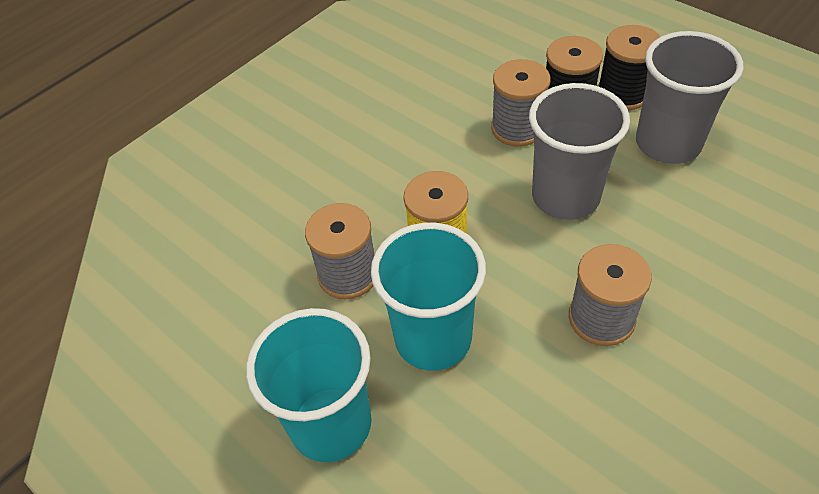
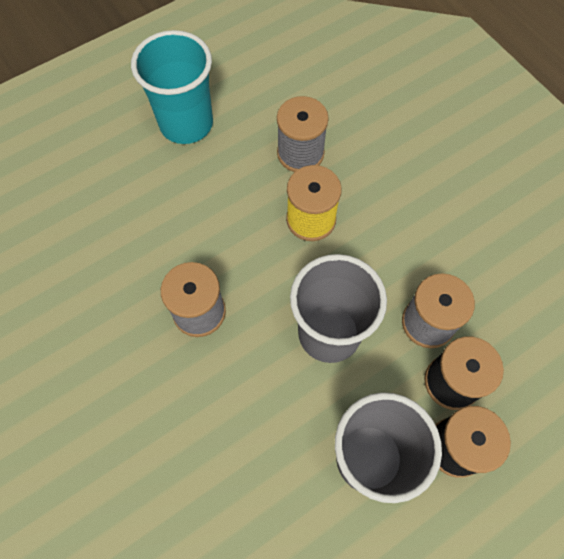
camera: 100 degrees right, 15 degrees up
(433, 338) = (225, 194): turquoise cup -> none

